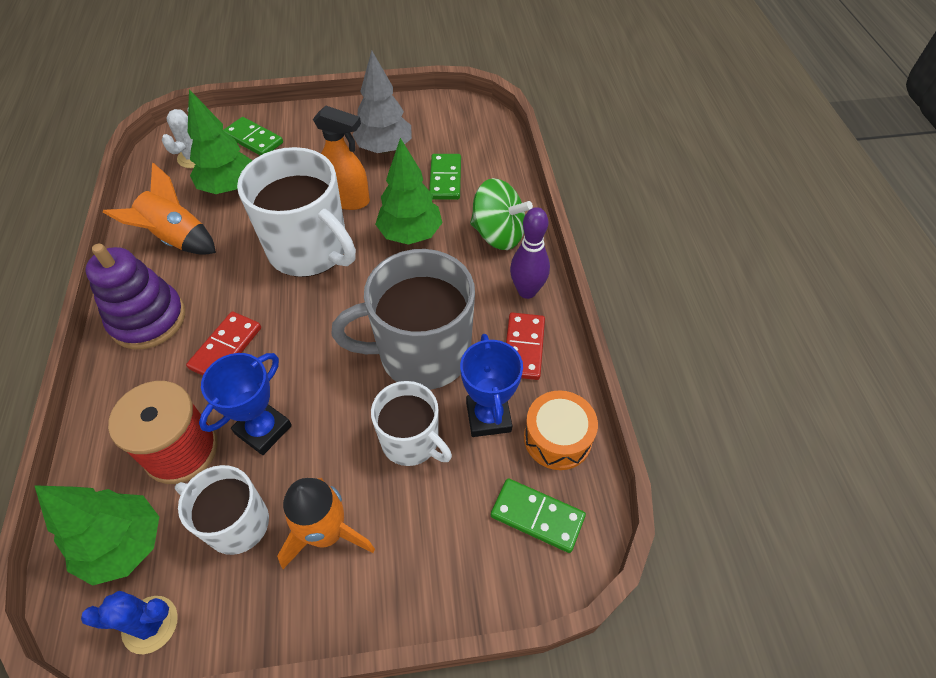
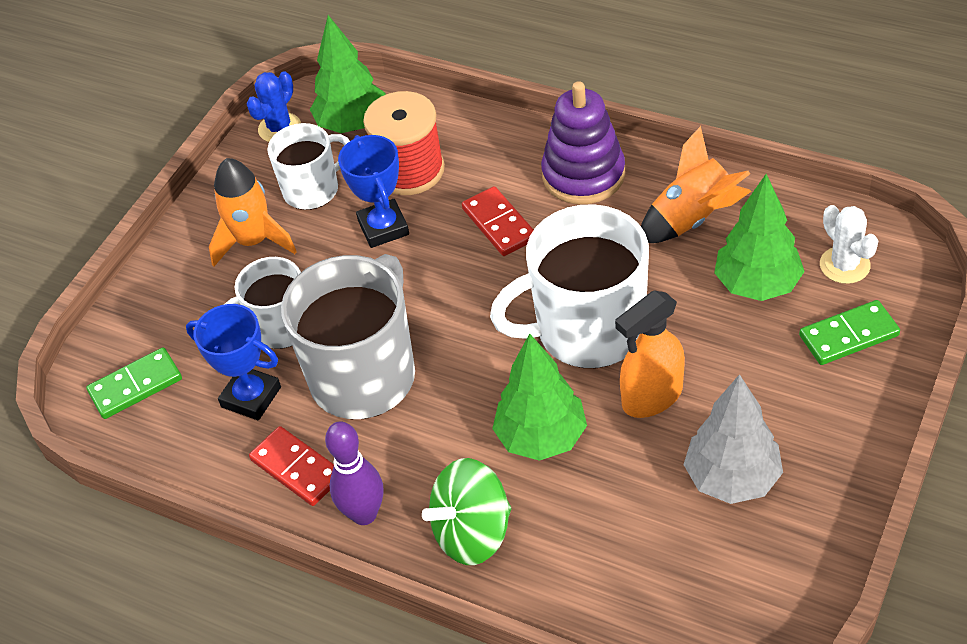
camera: 130 degrees right, 5 degrees down
(445, 179) = (618, 524): green domino -> none
(557, 438) = (182, 441): orange drum -> none

